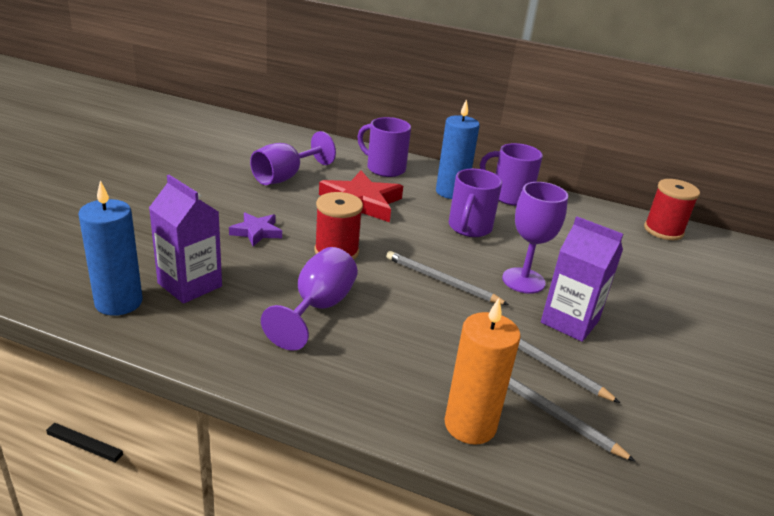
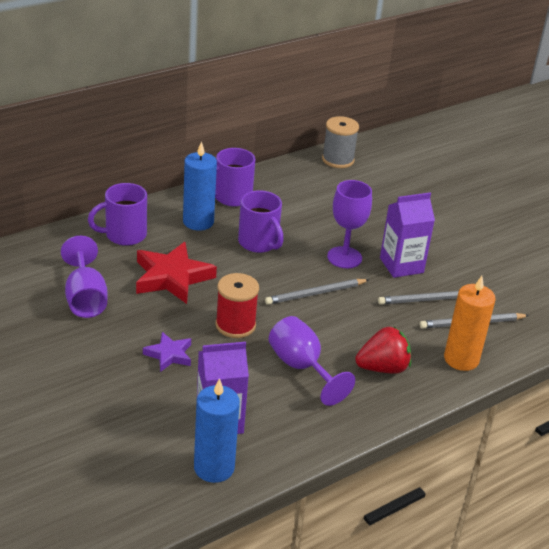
camera: 55 degrees left, 5 degrees up
(379, 364) = (383, 368): none -> red strawberry
(663, 230) = (338, 160): red spool -> grey spool

